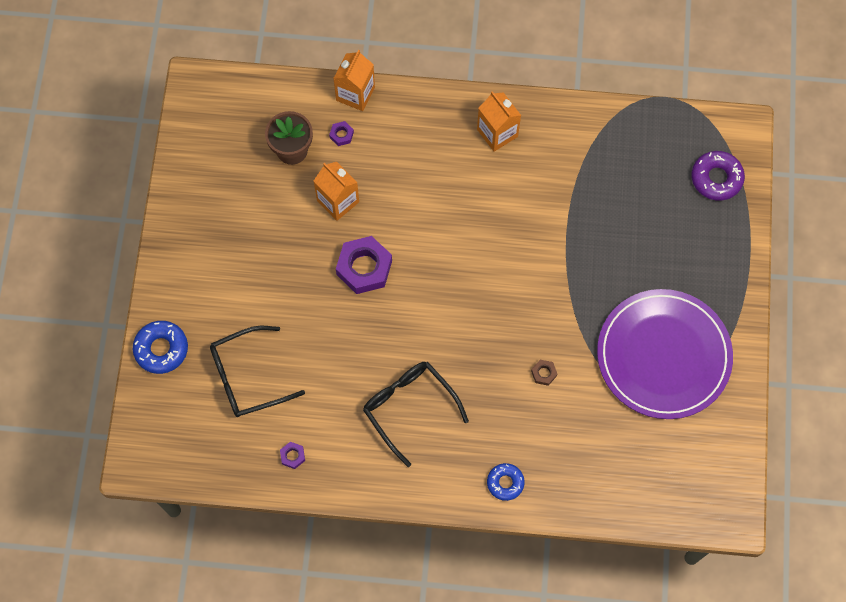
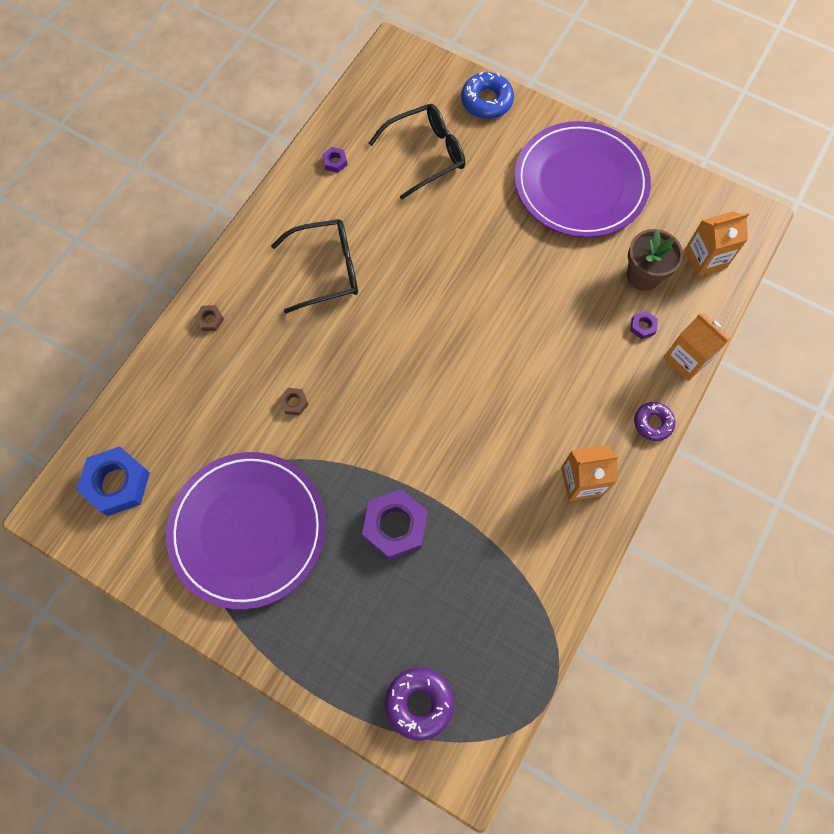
camera: 115 degrees right, 0 degrees up
(219, 232) = (580, 183): none -> purple plate
(247, 377) = (426, 154): black glasses -> black glasses turned 60 degrees clockwise
(338, 201) = (569, 294): orange carton -> orange carton (705, 258)
(364, 268) = (486, 289): purple nut -> purple nut (395, 526)
(423, 100) = (653, 423): none -> purple donut
(505, 483) = (210, 320): blue donut -> brown nut
(682, 478) = (117, 483): none -> blue nut

